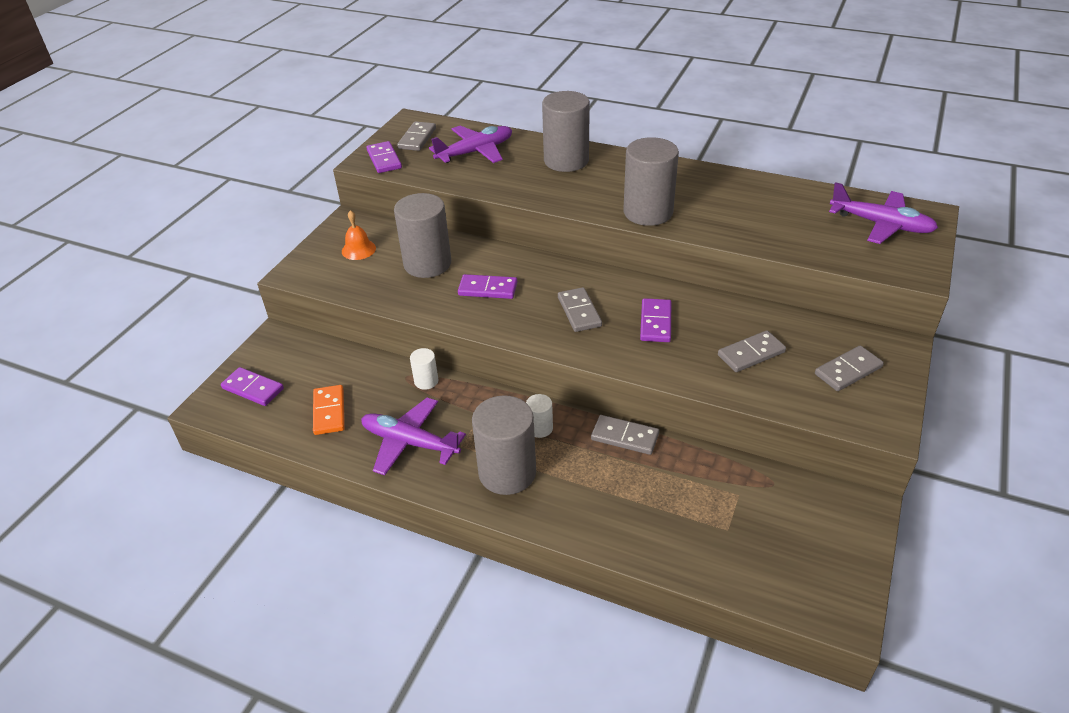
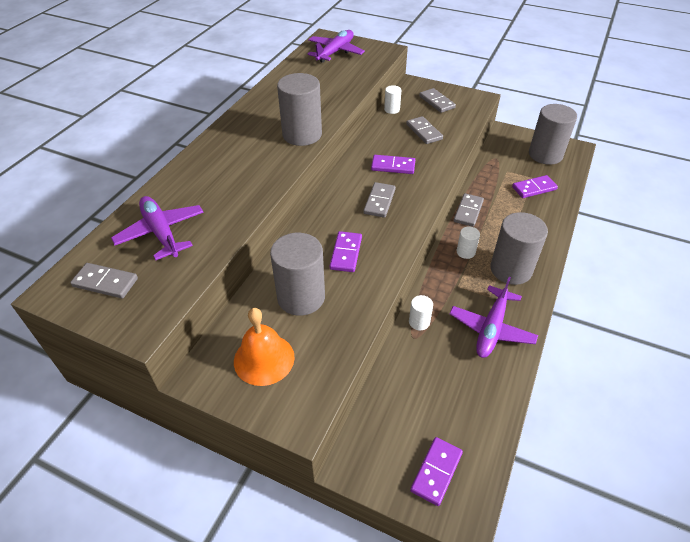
camera: 90 degrees left, 5 degrees up
(329, 412) = (463, 393): orange domino -> none
(358, 249) = (264, 359): orange bell -> orange bell, size x1.57
(384, 159) = (144, 310): purple domino -> purple domino (534, 188)
(566, 161) = (205, 172): grey cylinder -> grey cylinder (545, 155)
(579, 312) = (379, 201): grey domino -> grey domino turned 60 degrees counterclockwise
(804, 321) = (392, 109): none -> white cylinder

